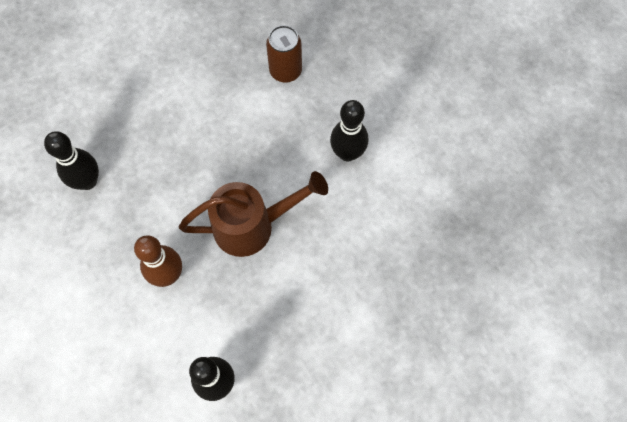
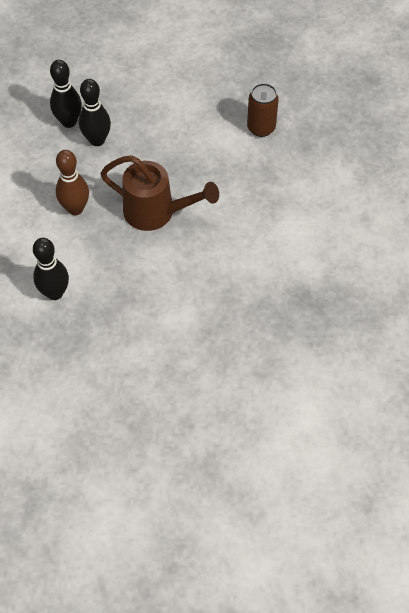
camera: 35 degrees right, 10 degrees down
(347, 153) = (262, 205): black bowling pin -> black bowling pin (97, 140)

